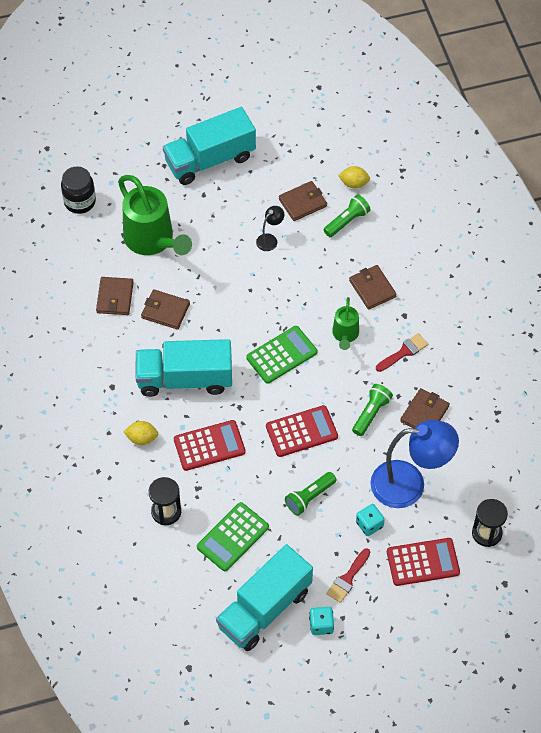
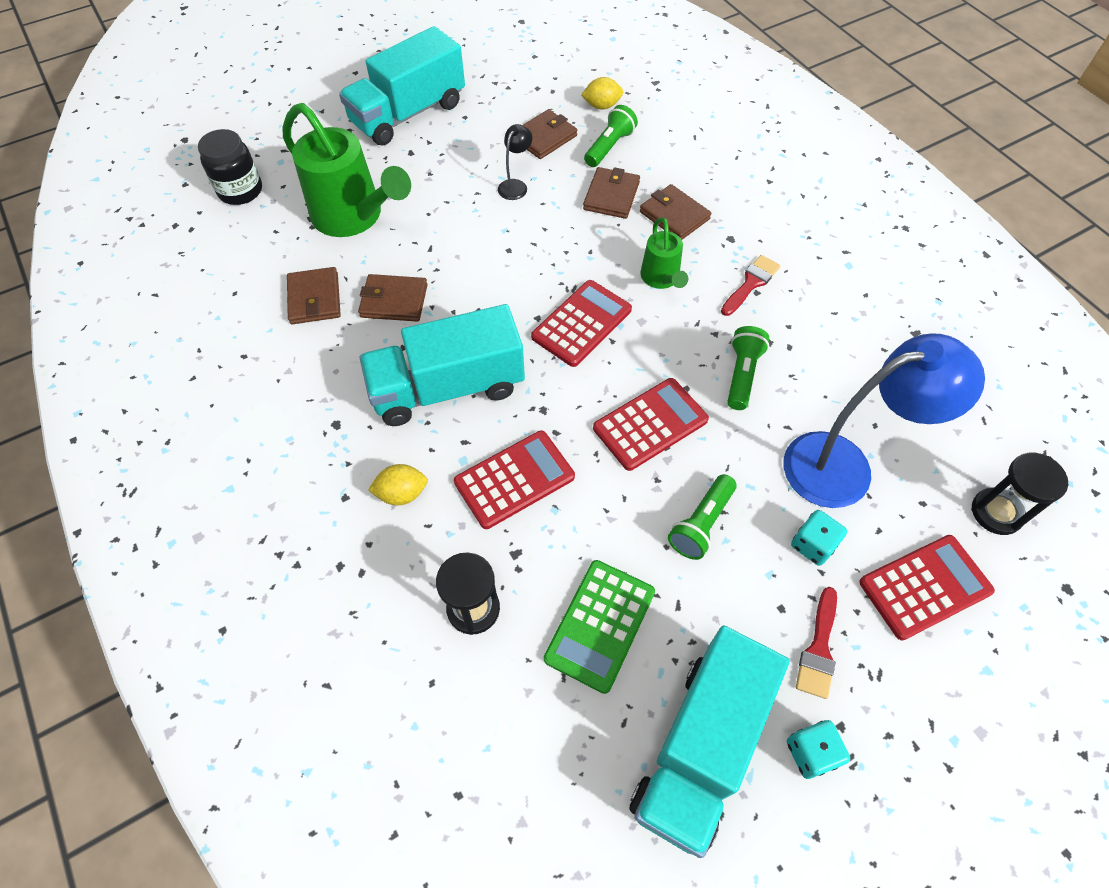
camera: 15 degrees left, 0 degrees up
(281, 355) = (581, 323): green calculator -> red calculator
(424, 413) = (817, 358): brown wallet -> brown wallet (611, 196)

